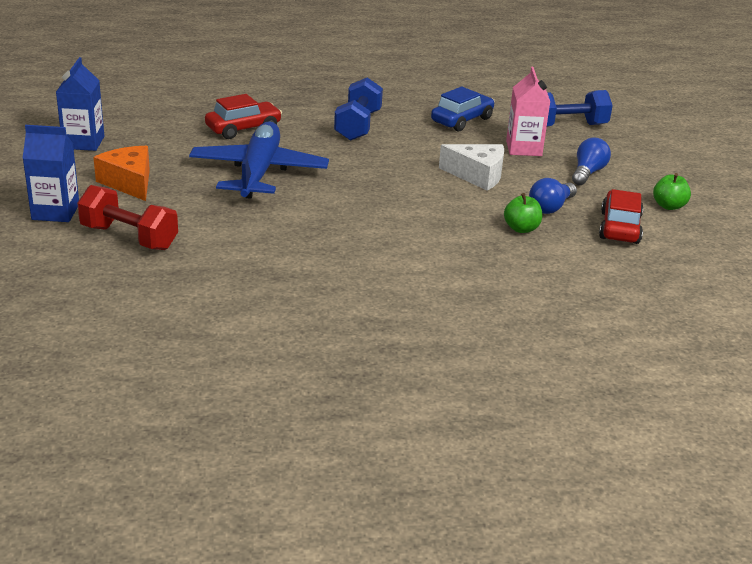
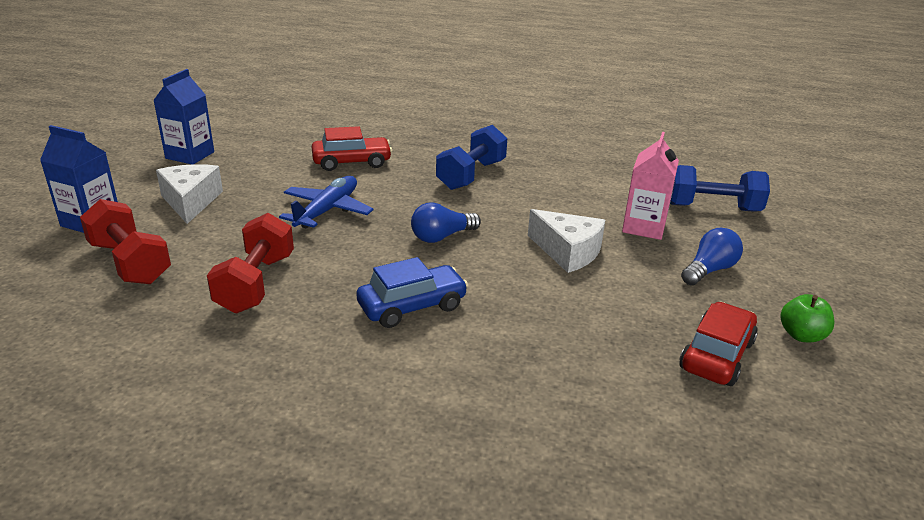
camera: 20 degrees right, 0 degrees up
(129, 182) = (190, 201): orange cheese -> white cheese
(252, 235) = (256, 283): none -> red dumbbell
(259, 172) = (327, 210): blue plane -> blue plane, size x0.65
(462, 120) = (590, 184): blue car -> blue car (412, 306)
(521, 229) = (580, 332): green apple -> none
(550, 207) = (636, 309): blue light bulb -> blue light bulb (442, 237)

